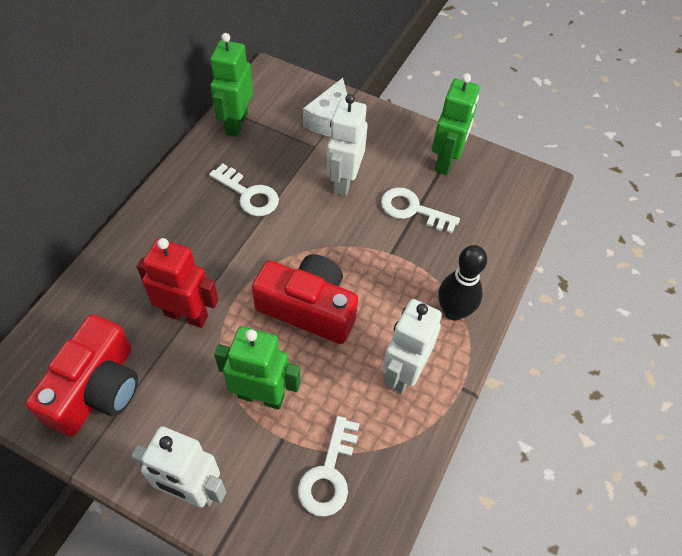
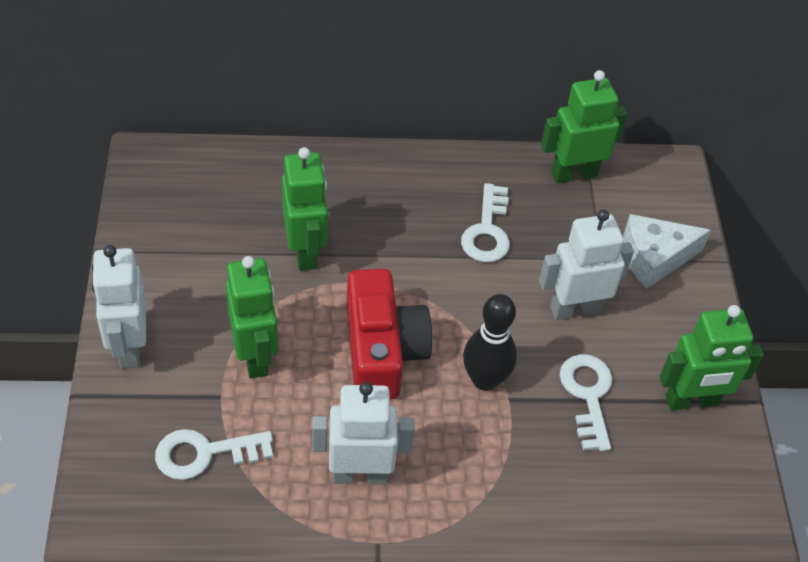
camera: 60 degrees right, 5 degrees down
(97, 389) = (186, 224): red camera -> none
(186, 315) = (305, 251): red robot -> green robot
(453, 311) = (473, 495): black bowling pin -> black bowling pin (485, 380)

